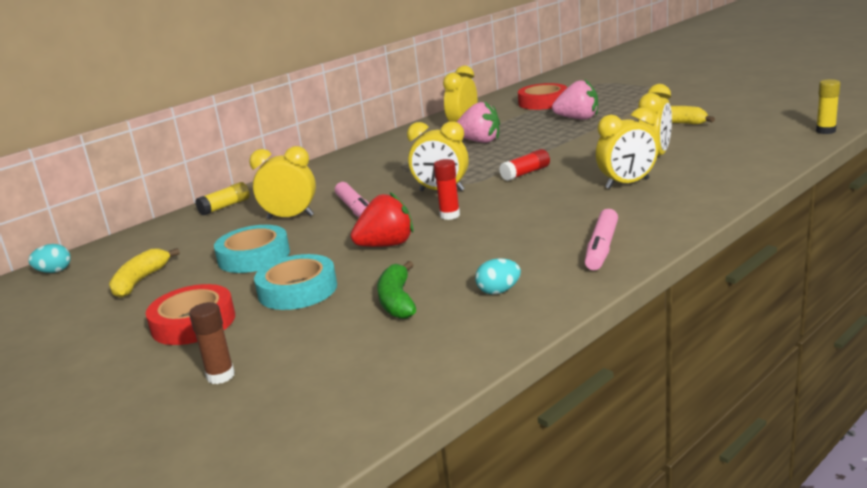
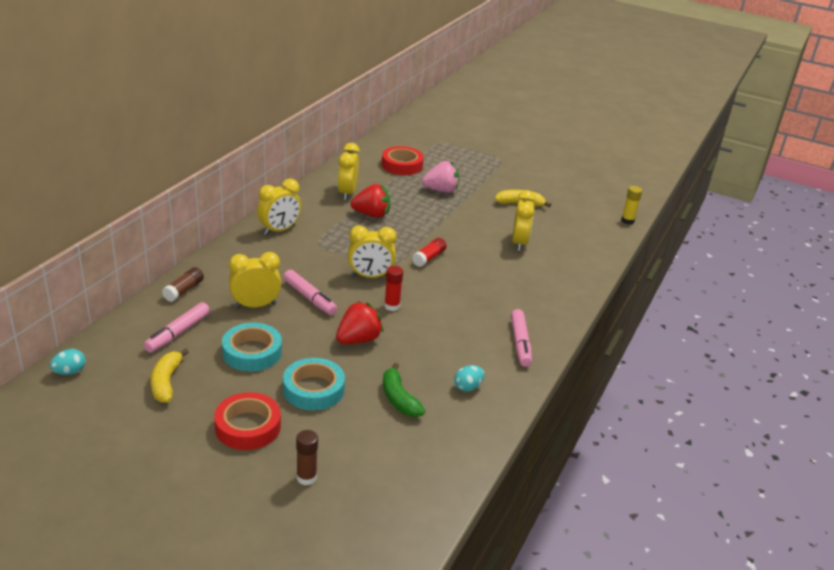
camera: 25 degrees left, 10 degrees up
(189, 240) = (178, 333): none -> pink marker
(225, 207) = (184, 290): yellow glue stick -> brown glue stick
(479, 141) = (371, 214): pink strawberry -> red strawberry
(627, 184) = (511, 274): yellow clock -> yellow clock (279, 230)

